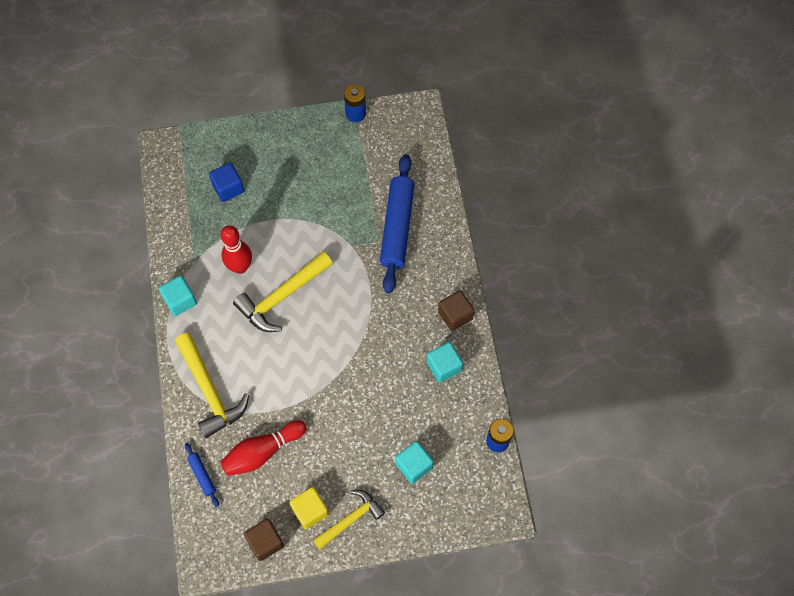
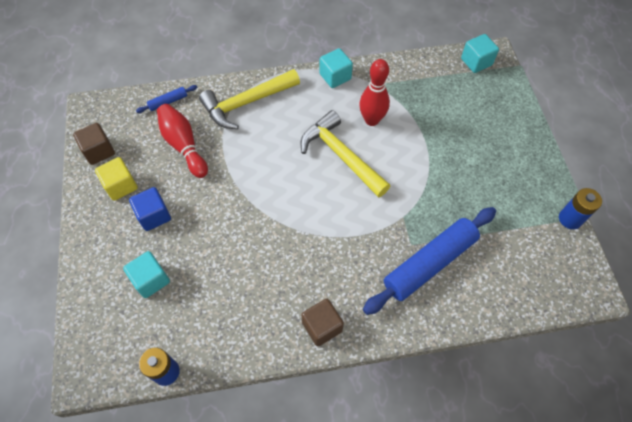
camera: 90 degrees right, 5 degrees down
(228, 188) = (456, 106): blue cube -> blue cube (154, 215)
(350, 519) = (106, 220): yellow hammer -> none
(397, 227) = (429, 263): blue rolling pin -> blue rolling pin turned 45 degrees counterclockwise
(444, 366) = (260, 312): turquoise cube -> turquoise cube (476, 62)

